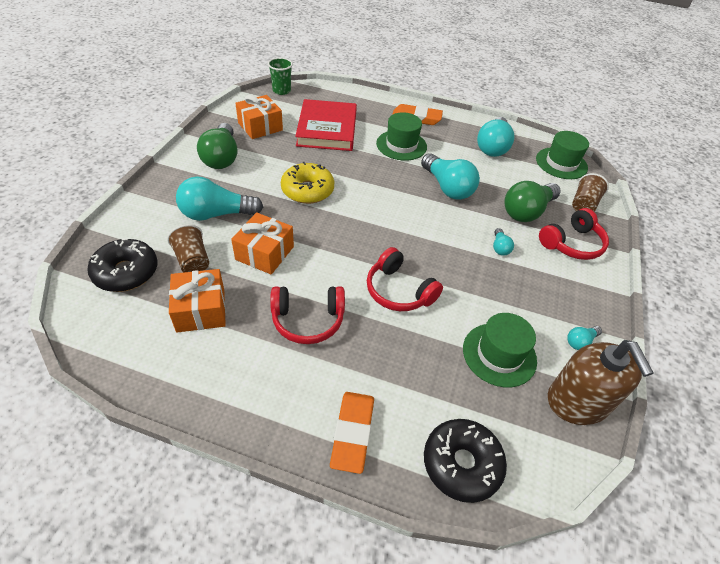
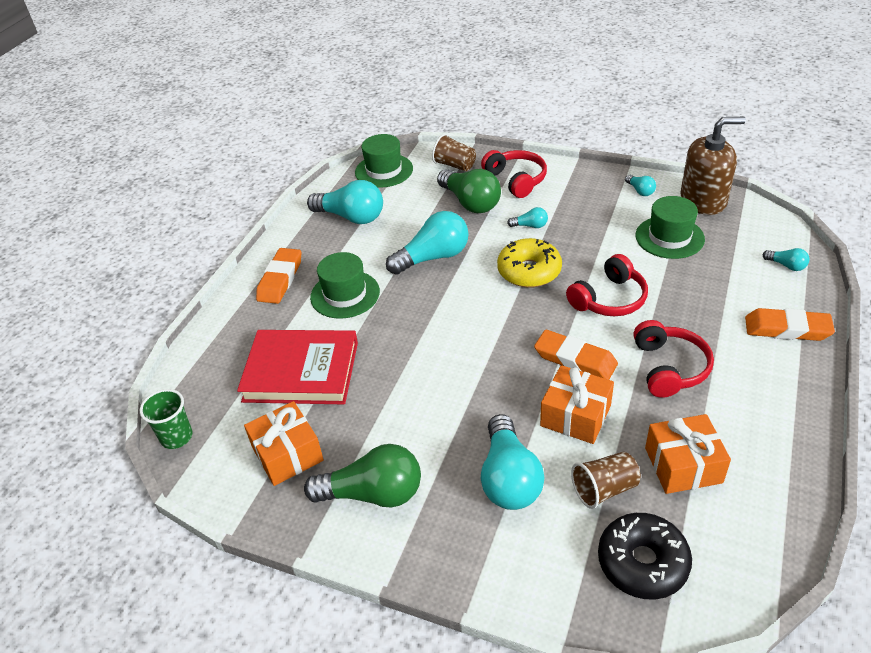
camera: 80 degrees left, 5 degrees down
(307, 190) = (448, 383): yellow donut -> yellow donut (529, 271)
(324, 259) = (575, 359): none -> orange eraser
(461, 464) = (786, 265): black donut -> turquoise light bulb

